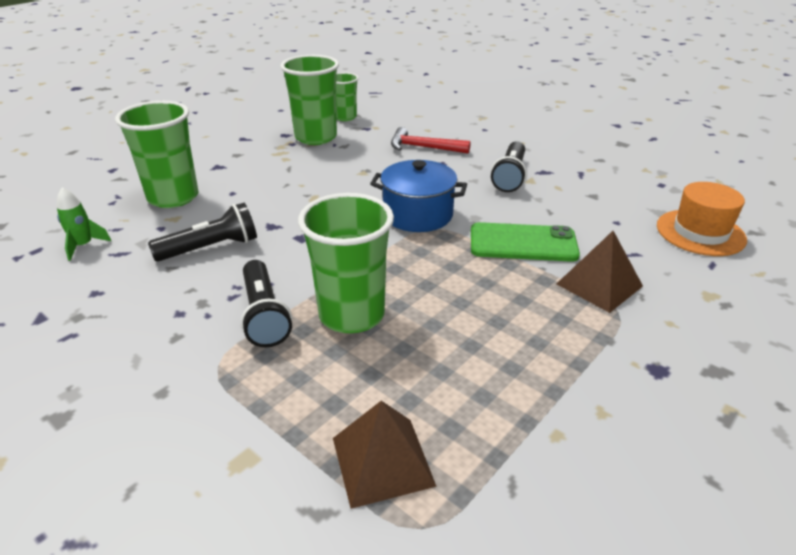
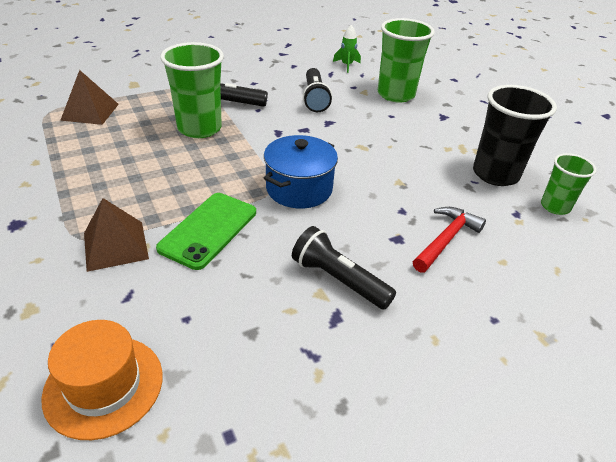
camera: 110 degrees right, 5 degrees up
(316, 137) = (495, 174): green cup -> black cup

